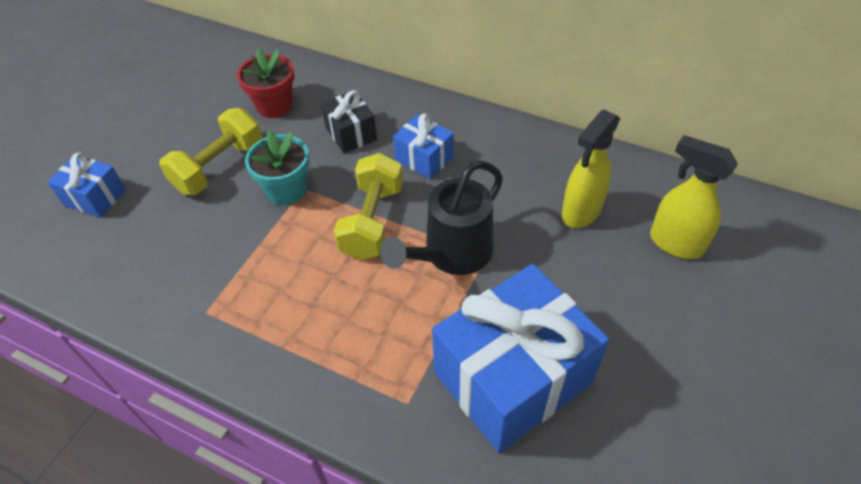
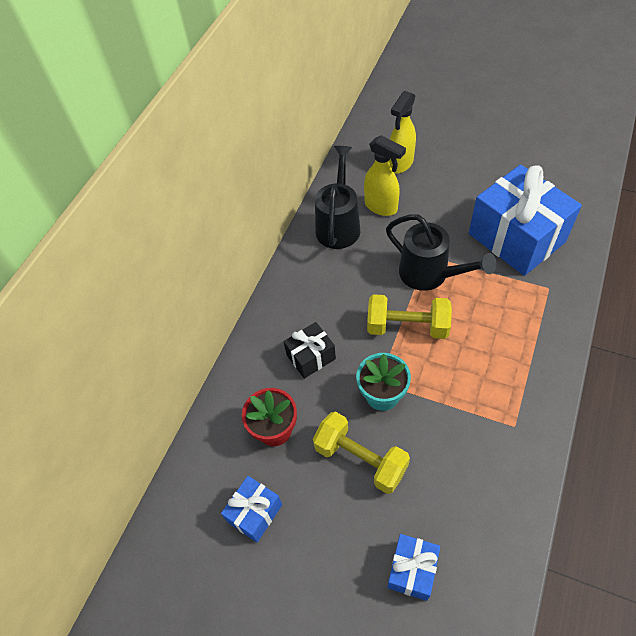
camera: 90 degrees left, 5 degrees up
(424, 158) = (337, 300): blue gift -> blue gift (255, 513)
(548, 165) = (339, 224): none -> black watering can

